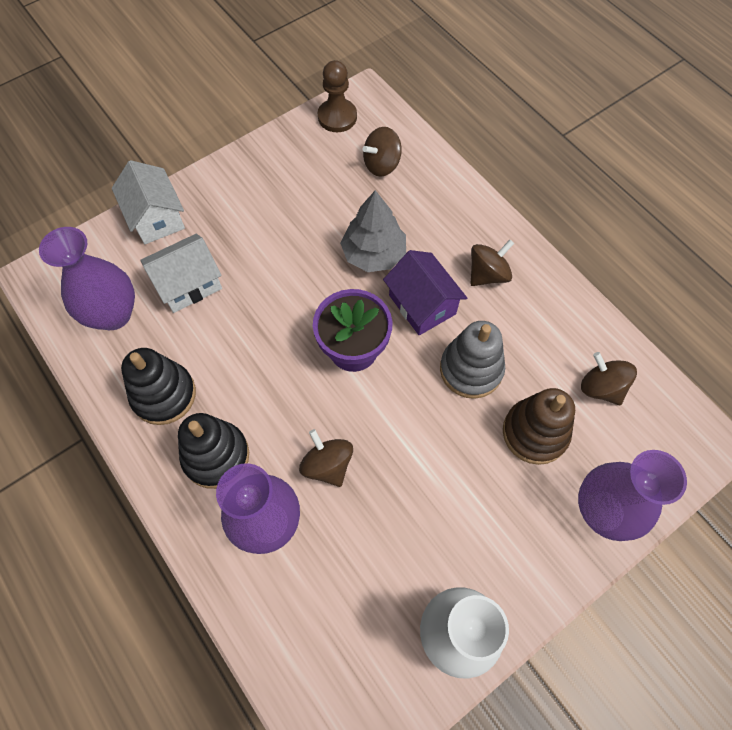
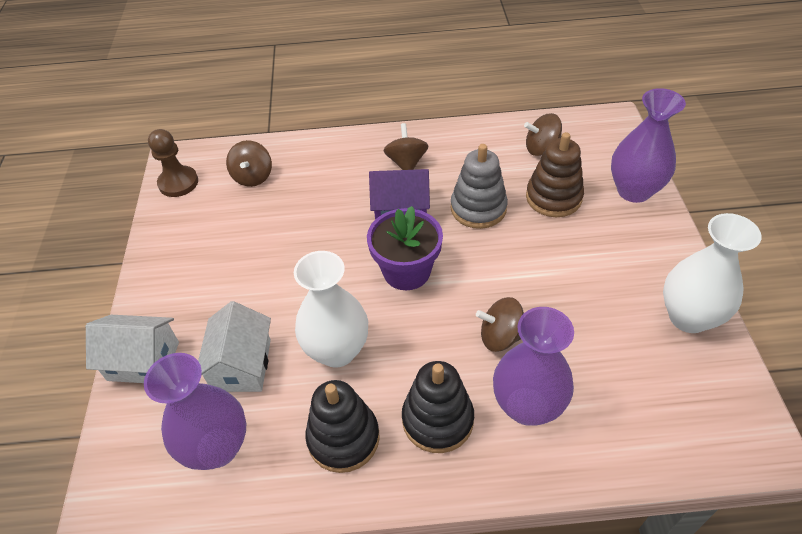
camera: 55 degrees left, 15 degrees down
(239, 343) = (337, 350): none -> white vase
(373, 254) = (330, 219): grey tree -> none

